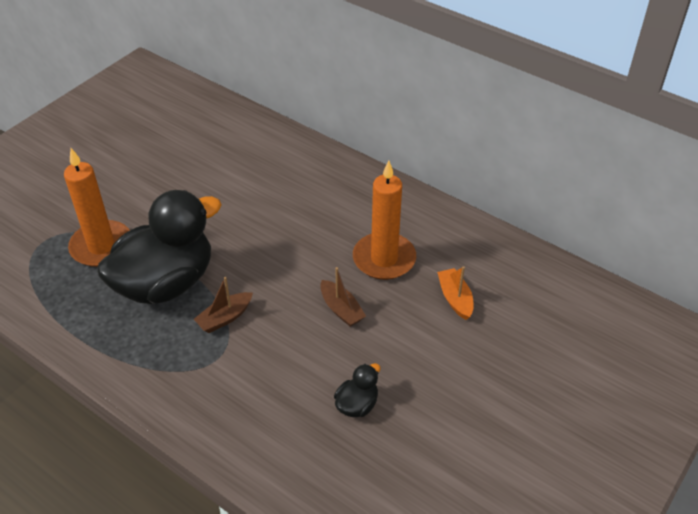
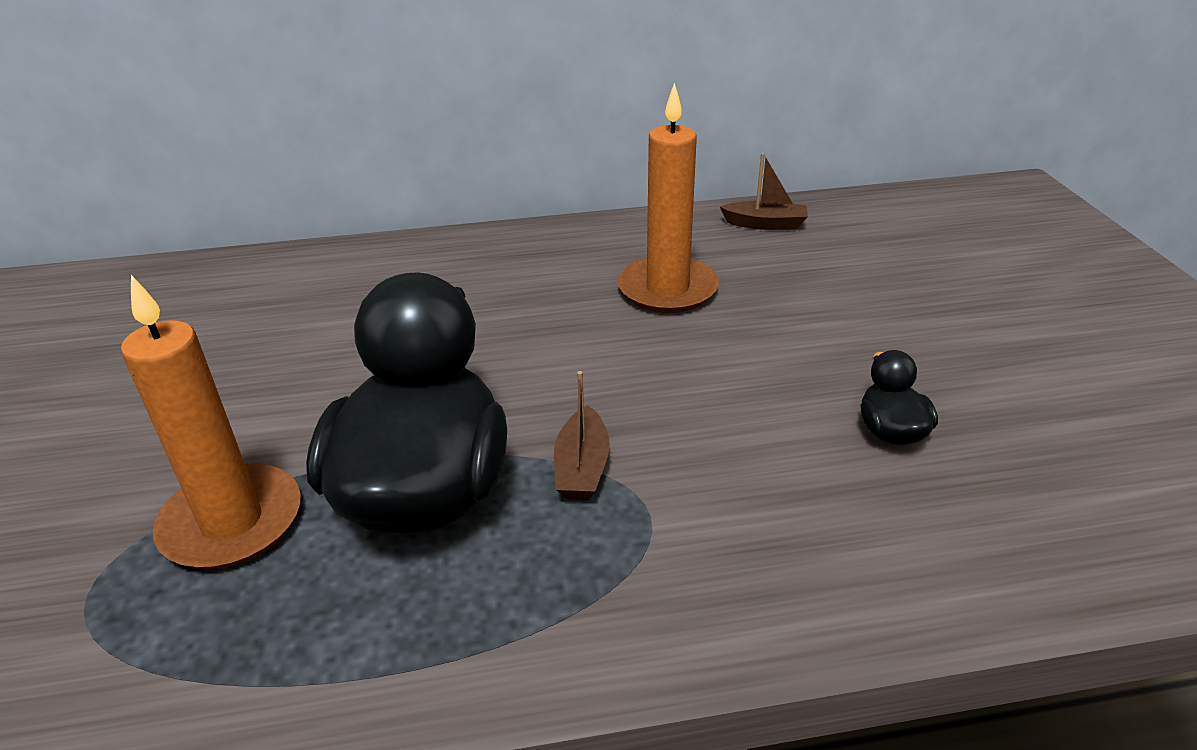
camera: 45 degrees left, 10 degrees down
(341, 309) = (706, 360): brown boat -> brown boat (765, 224)
(455, 298) = (796, 277): orange boat -> none

